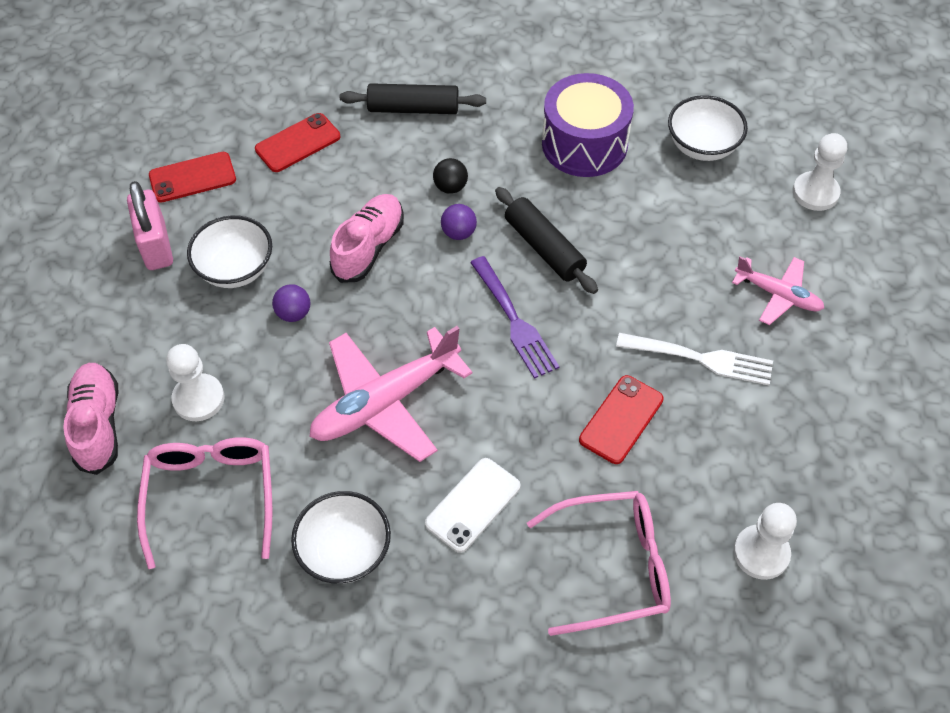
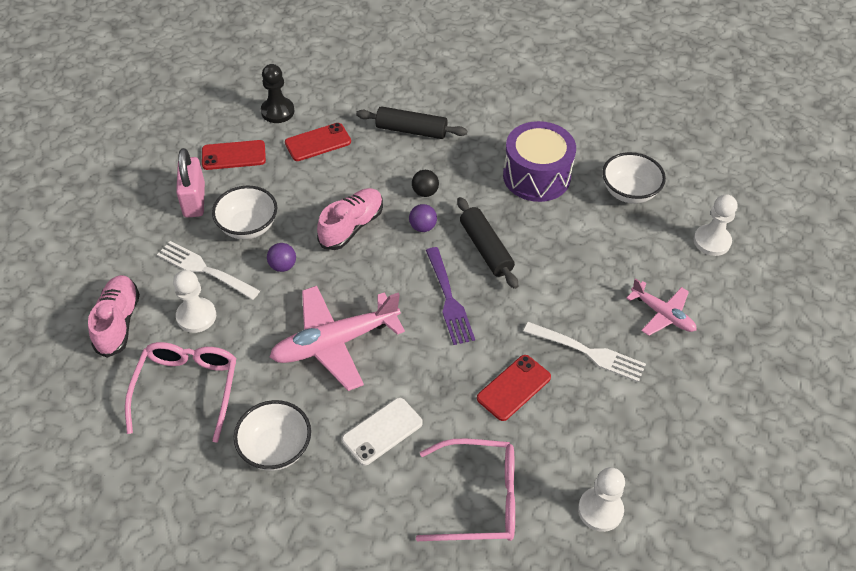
camera: 10 degrees right, 5 degrees down
(194, 335) = (205, 269): none -> white fork
(235, 110) = (277, 111): none -> black pawn

